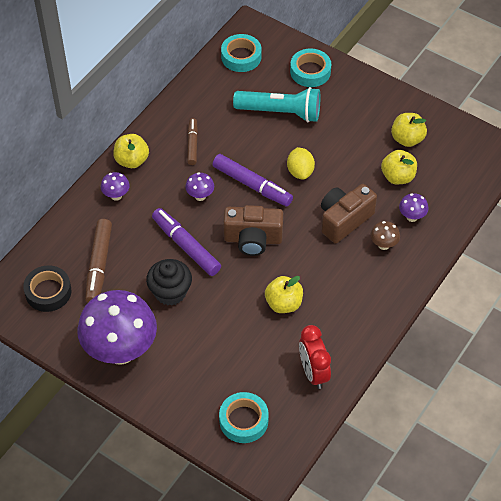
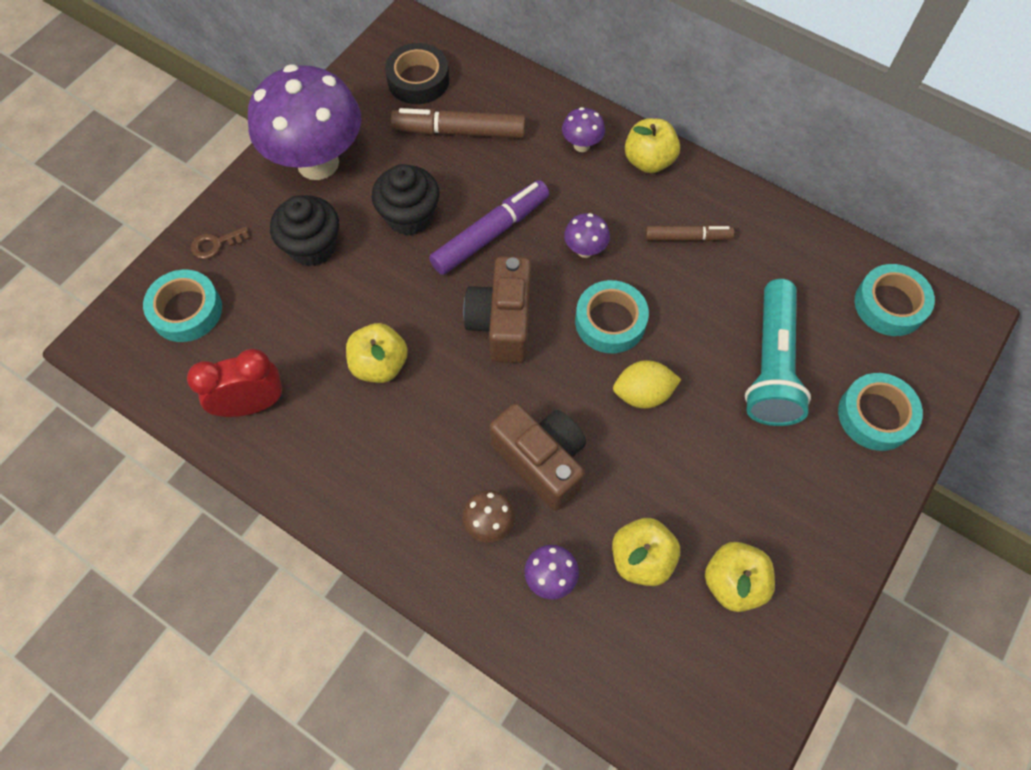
camera: 90 degrees right, 10 degrees up
(189, 409) = (215, 244): none -> brown key
(193, 348) = (312, 246): none -> black cupcake
(252, 185) = (610, 321): purple marker -> turquoise tape

